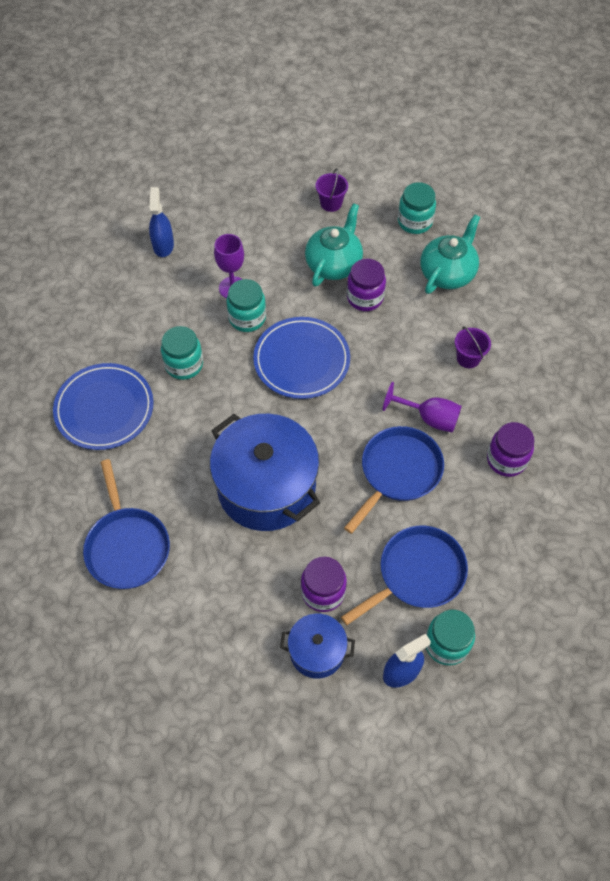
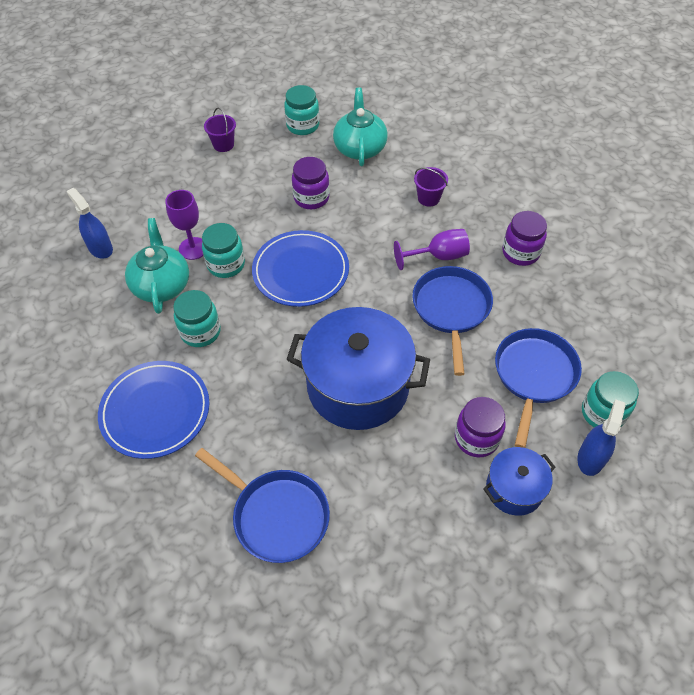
camera: 35 degrees left, 5 degrees down
(334, 264) = (264, 186): turquoise teapot -> turquoise teapot (162, 285)

